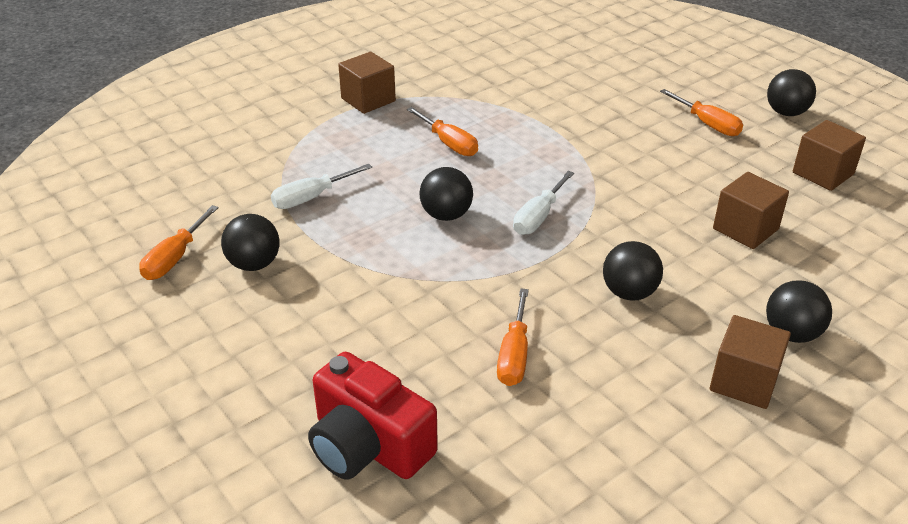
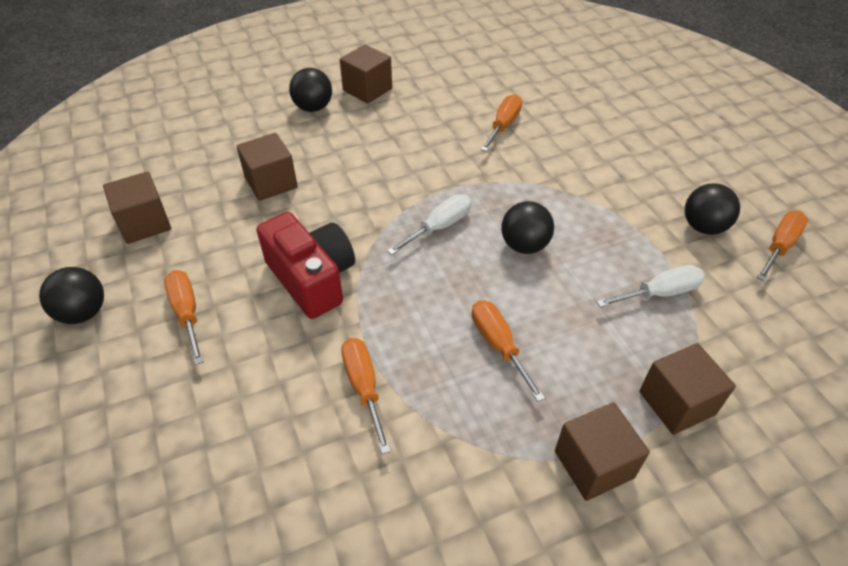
camera: 165 degrees left, 10 degrees up
(307, 134) = (677, 403): none -> brown cube
(368, 445) = (605, 96): red camera -> red camera (312, 278)
(539, 108) = (364, 387): none -> orange screwdriver
(629, 292) = (402, 150): black ball -> none

